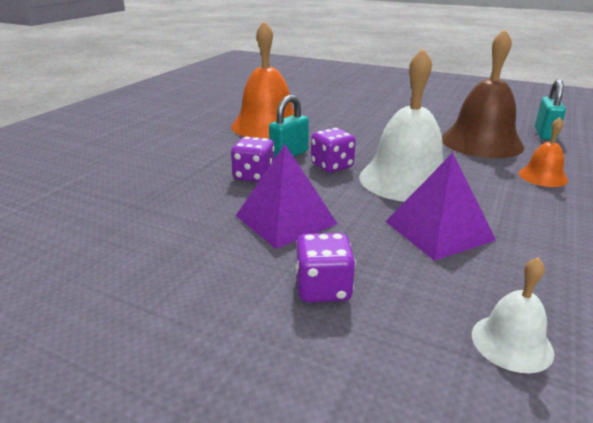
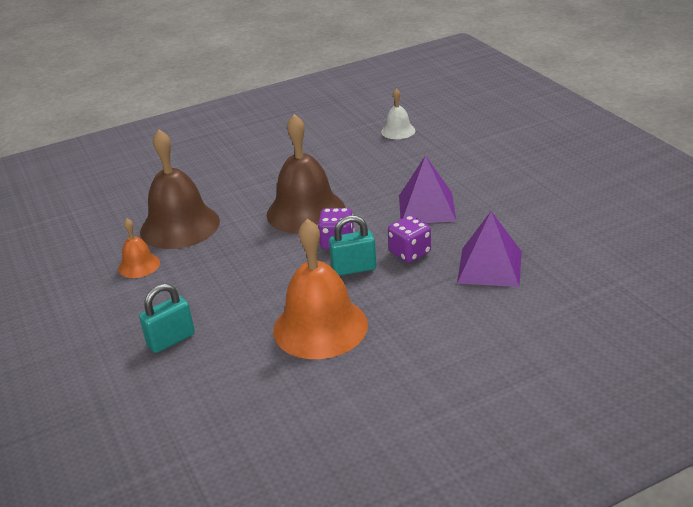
camera: 140 degrees left, 5 degrees up
(323, 289) = (448, 167): purple dice -> none
(406, 179) = (306, 211): white bell -> brown bell
(439, 230) = (348, 174): purple pyramid -> purple pyramid (489, 267)
(542, 176) = (216, 184): orange bell -> orange bell (139, 265)
(545, 134) = (113, 216): turquoise padlock -> turquoise padlock (171, 340)

